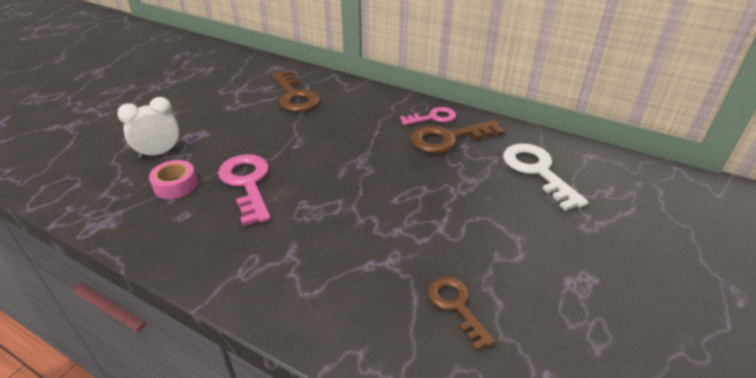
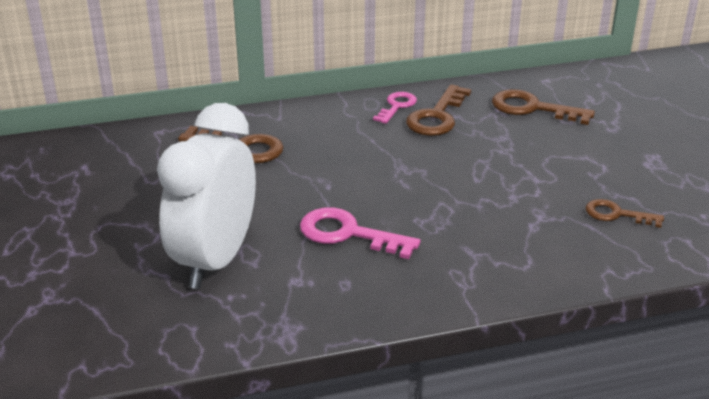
camera: 45 degrees left, 5 degrees down
(159, 153) = (215, 260): white clock -> white clock, size x2.07
(175, 185) = (290, 271): pink tape -> none
(537, 171) = (533, 108): white key -> brown key

